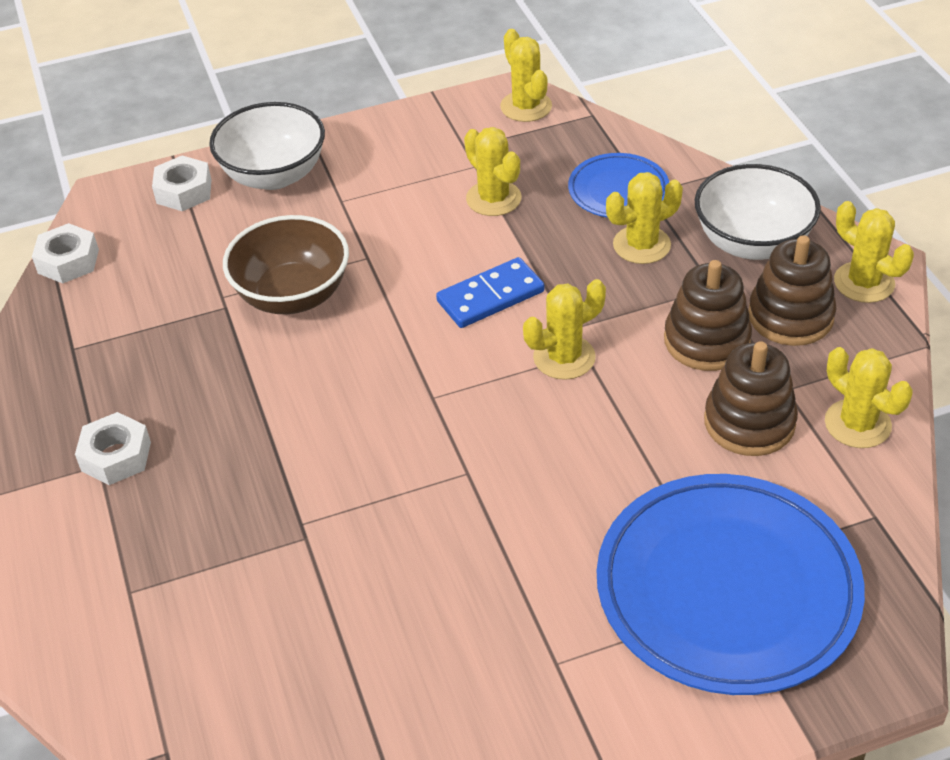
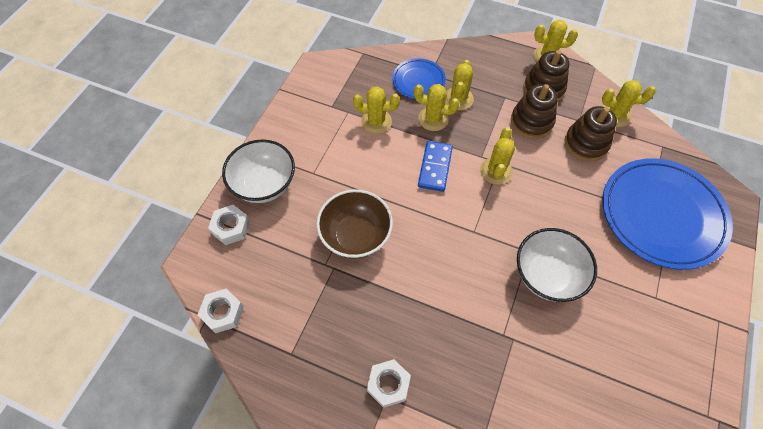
camera: 50 degrees left, 15 degrees up
(526, 107) = (331, 68): yellow cactus -> yellow cactus (433, 119)
(752, 243) = (493, 68): white bowl -> white bowl (547, 275)

